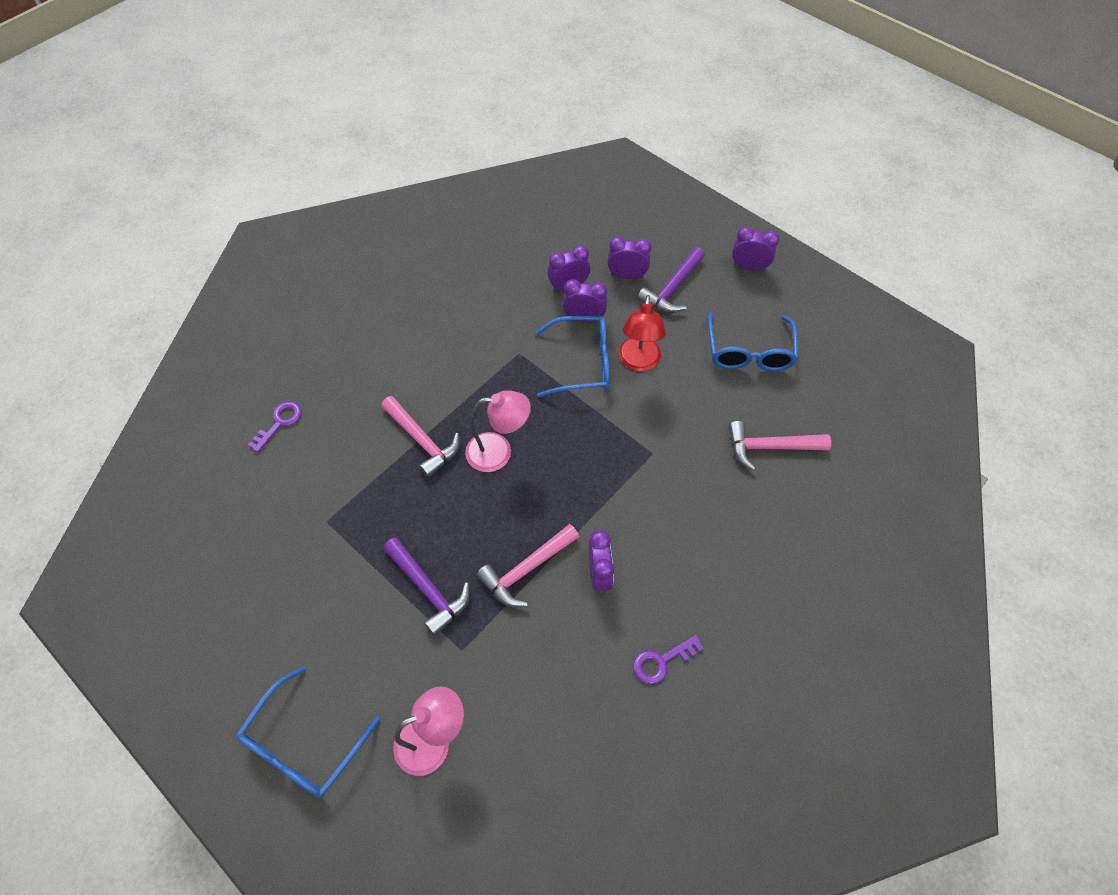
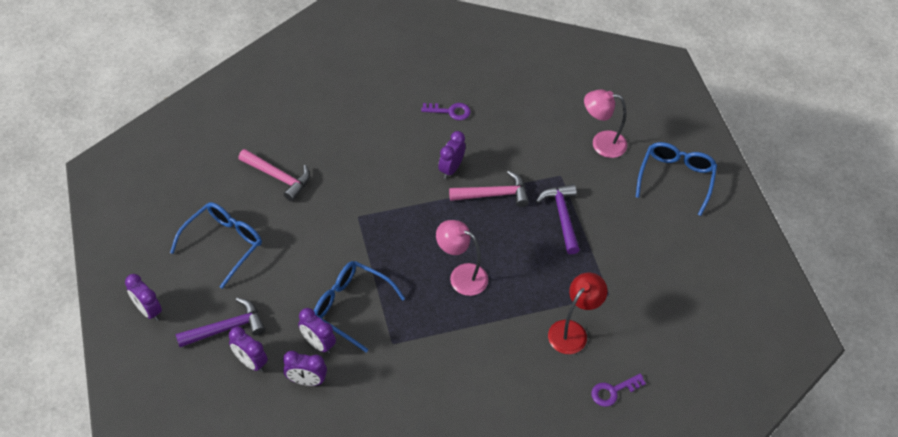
camera: 150 degrees left, 5 degrees down
(304, 744) = (676, 178): blue glasses -> blue glasses turned 45 degrees counterclockwise
(422, 441) = (511, 314): pink hammer -> none
(638, 362) = (309, 283): red lamp -> red lamp (572, 331)

